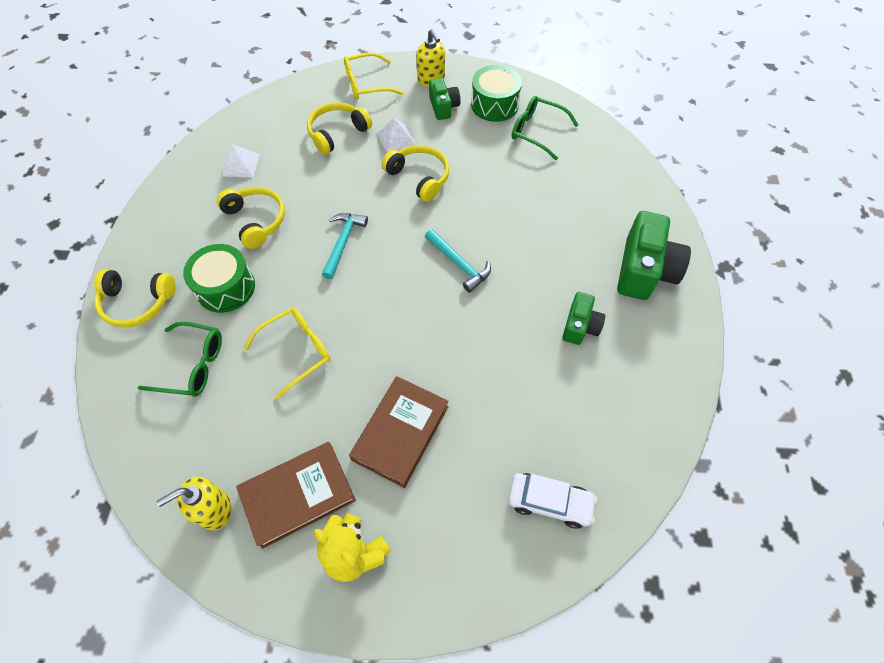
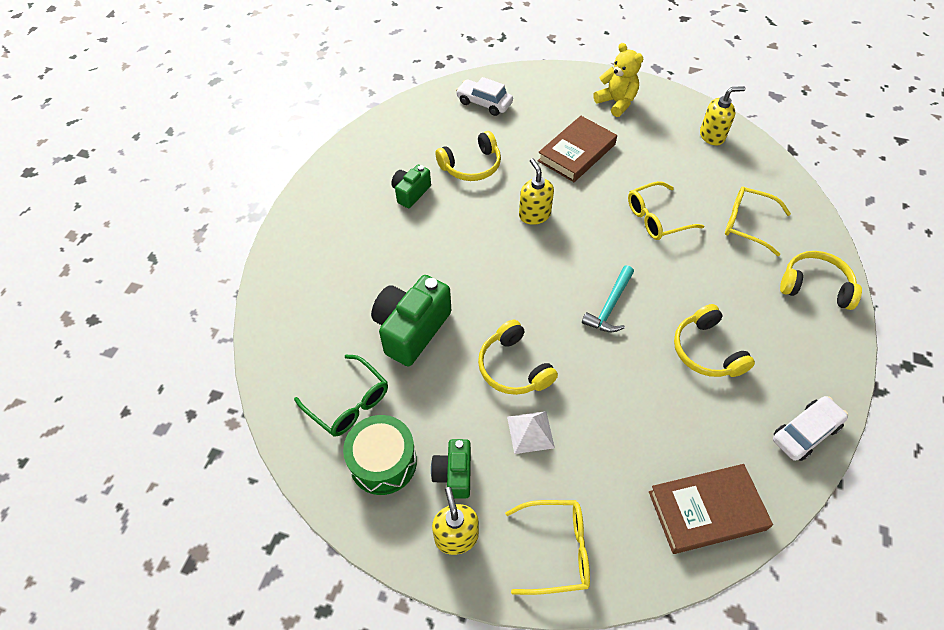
camera: 165 degrees left, 5 degrees down
(185, 176) = (805, 432): none -> white car
(192, 365) = (747, 224): green glasses -> yellow glasses
(225, 287) = (729, 284): green drum -> none
(241, 165) = (735, 435): white pyramid -> none
(298, 495) = (653, 133): brown book -> brown book (706, 510)
(337, 133) = (607, 460): yellow headphones -> yellow headphones (471, 166)
(434, 327) = (534, 215): none -> yellow soap dispenser
(459, 264) = (497, 262): turquoise hammer -> none
(644, 270) = (329, 224): green camera -> green camera (411, 329)

